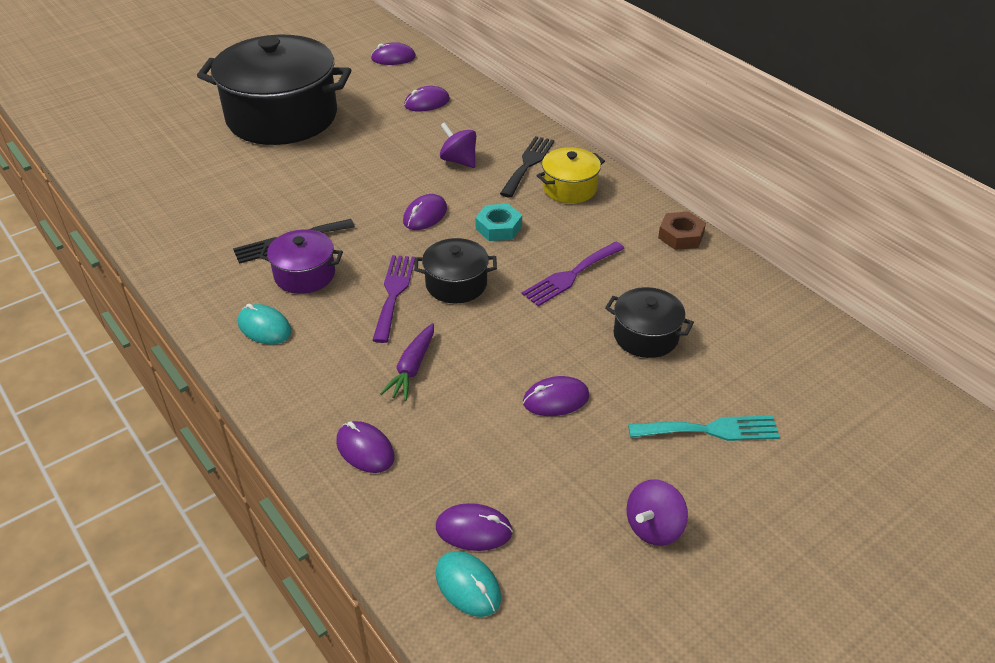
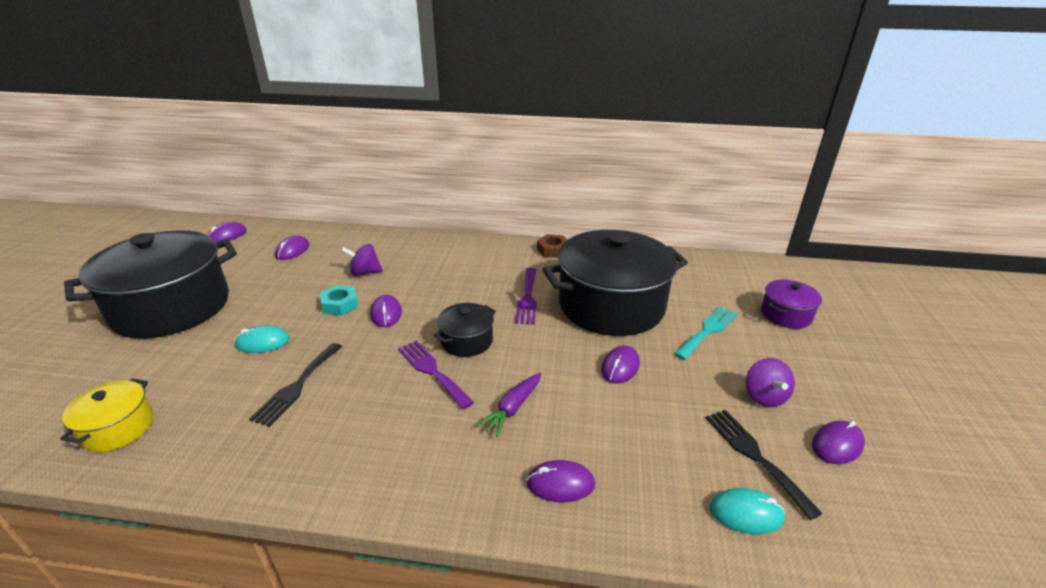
camera: 45 degrees left, 10 degrees down
(264, 327) = (360, 458): turquoise mouse -> turquoise mouse (262, 342)
(305, 275) = (343, 400): purple pot -> purple pot (786, 315)
(412, 368) = (513, 408): purple carrot -> purple carrot turned 60 degrees clockwise
(474, 530) = (696, 476): purple mouse -> purple mouse (837, 445)
(498, 227) = (447, 296): turquoise nut -> turquoise nut (340, 304)
(528, 164) = (415, 254): black fork -> black fork (755, 456)
(569, 188) = (459, 255): yellow pot -> yellow pot (118, 428)
(645, 336) = (611, 305): black pot -> black pot, size x2.23

